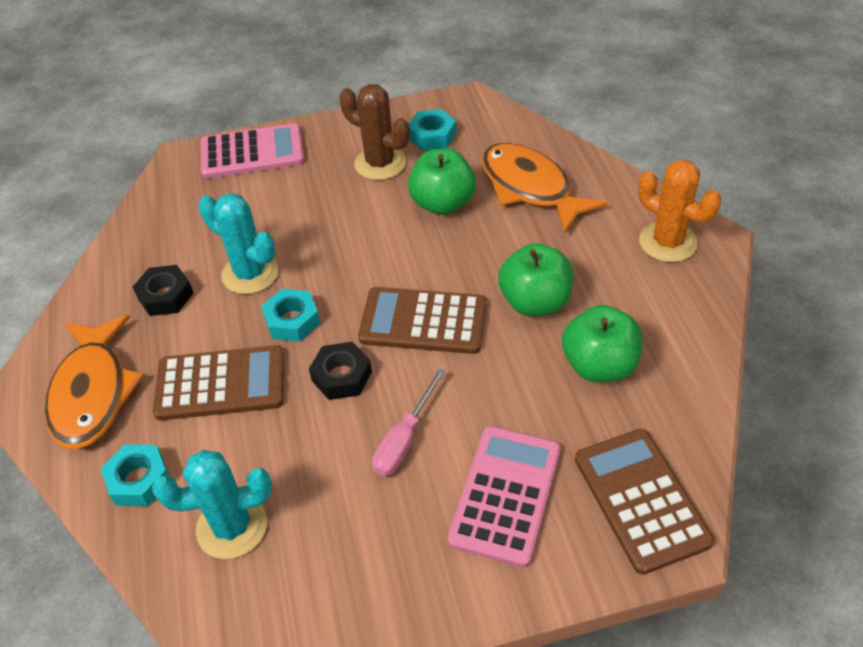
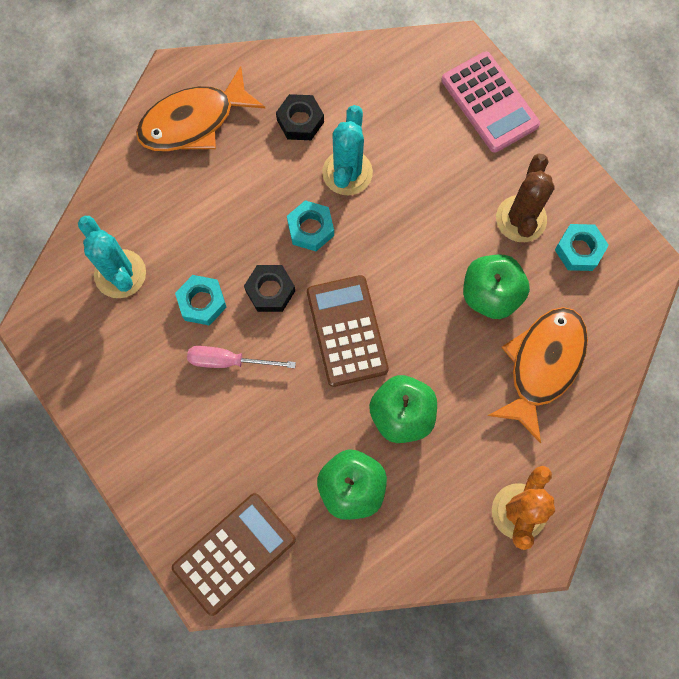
camera: 65 degrees right, 25 degrees up
(139, 480) = (135, 194): turquoise nut -> turquoise nut (202, 302)
(220, 383) = (232, 206): brown calculator -> none
(505, 495) = (206, 452): pink calculator -> none

